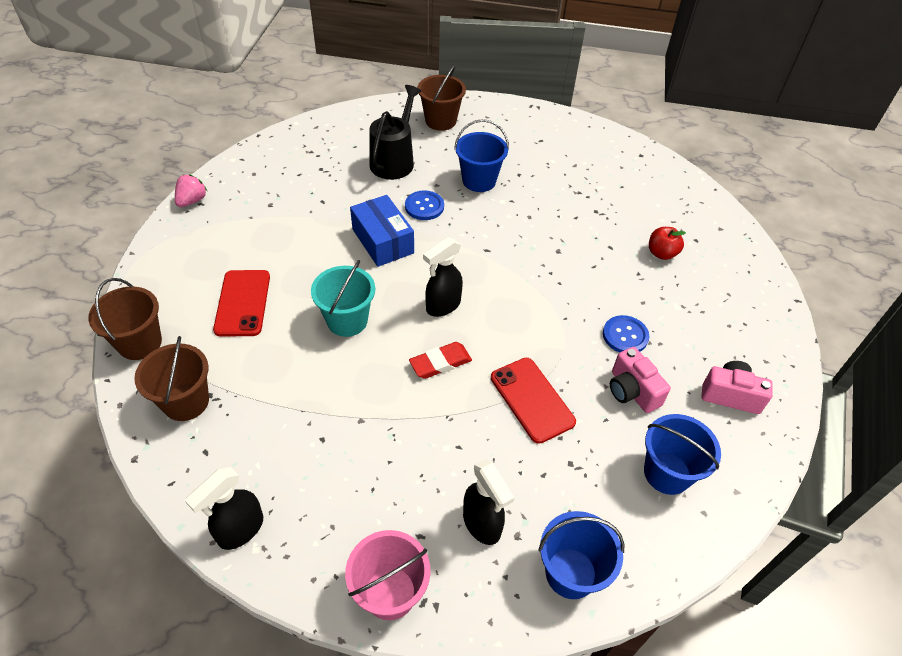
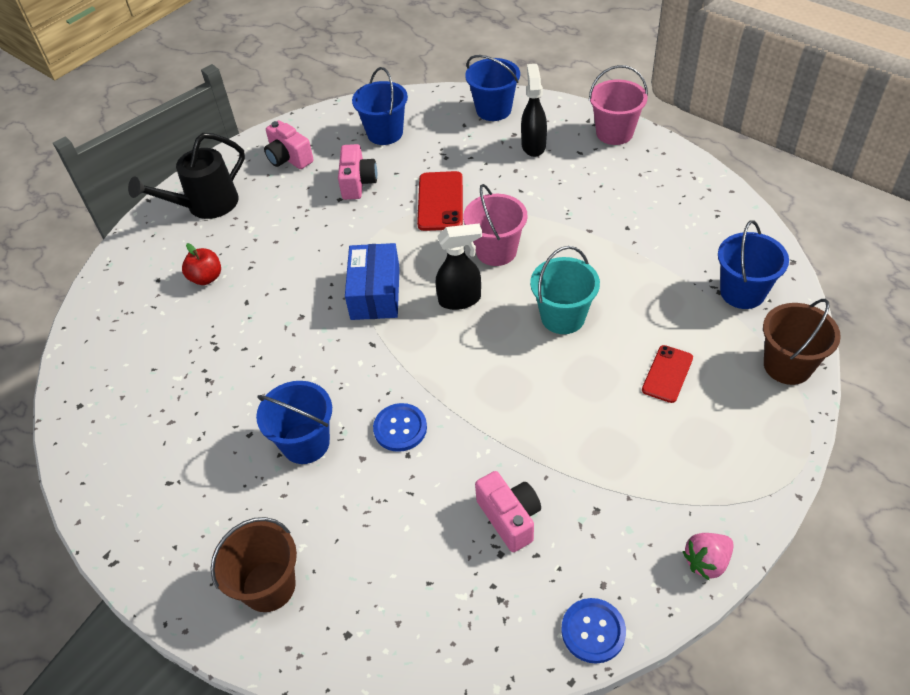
camera: 145 degrees left, 0 degrees up
(186, 402) = (742, 292): brown bucket -> blue bucket
(240, 530) = (709, 191): black spray bottle -> none
(243, 303) = (667, 374): red phone -> red phone, size x0.66
(323, 185) = (510, 518): none -> pink camera
(383, 241) = (478, 396): blue box -> blue box (375, 293)
(394, 160) = (388, 527): black watering can -> black watering can (205, 206)
(440, 363) = (496, 251): red eraser -> pink bucket
(625, 336) = (321, 220): blue button -> blue button (593, 631)

